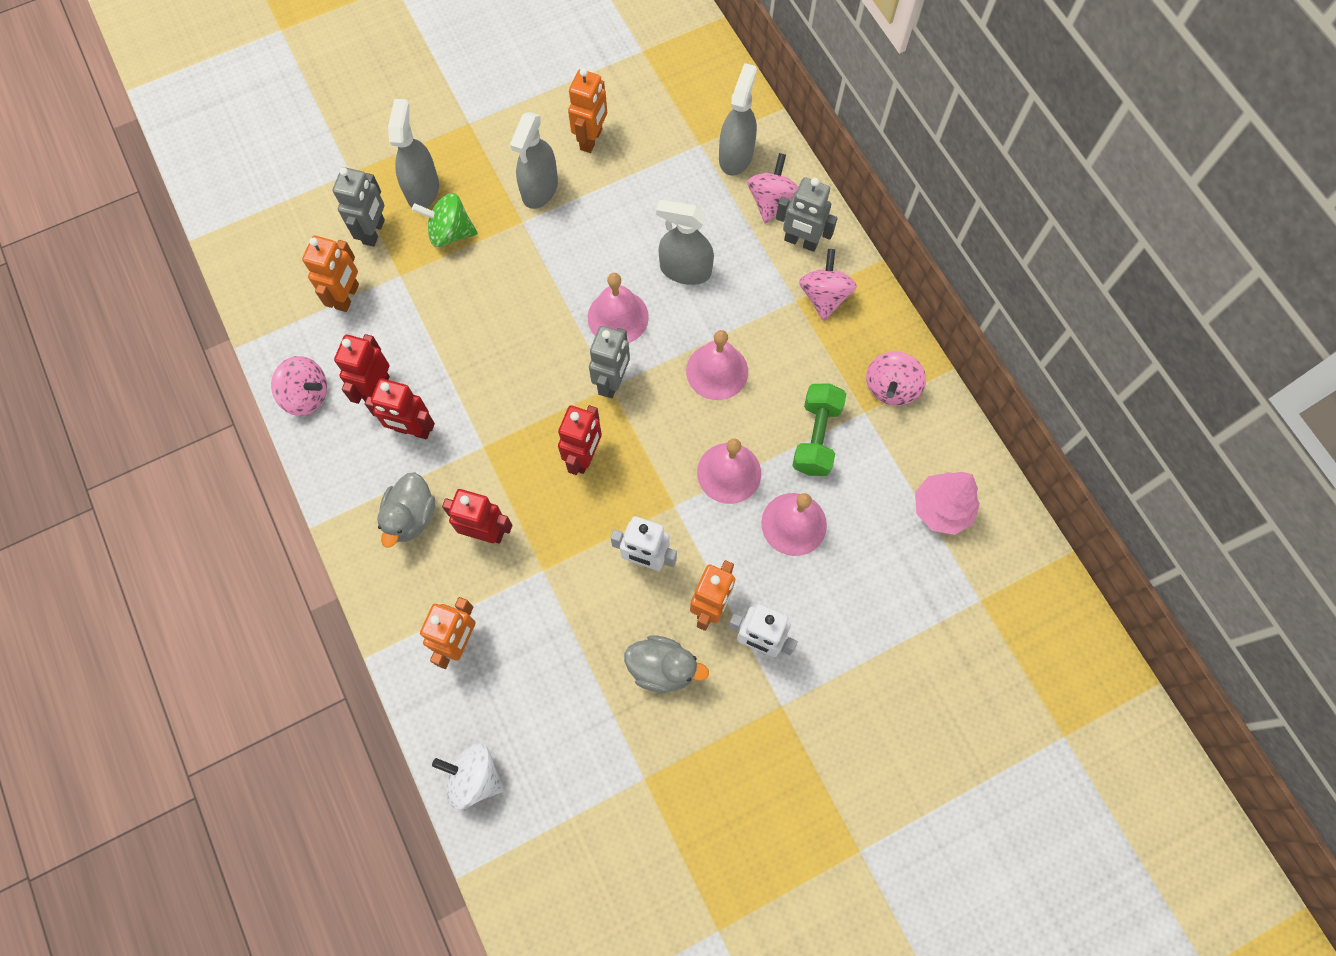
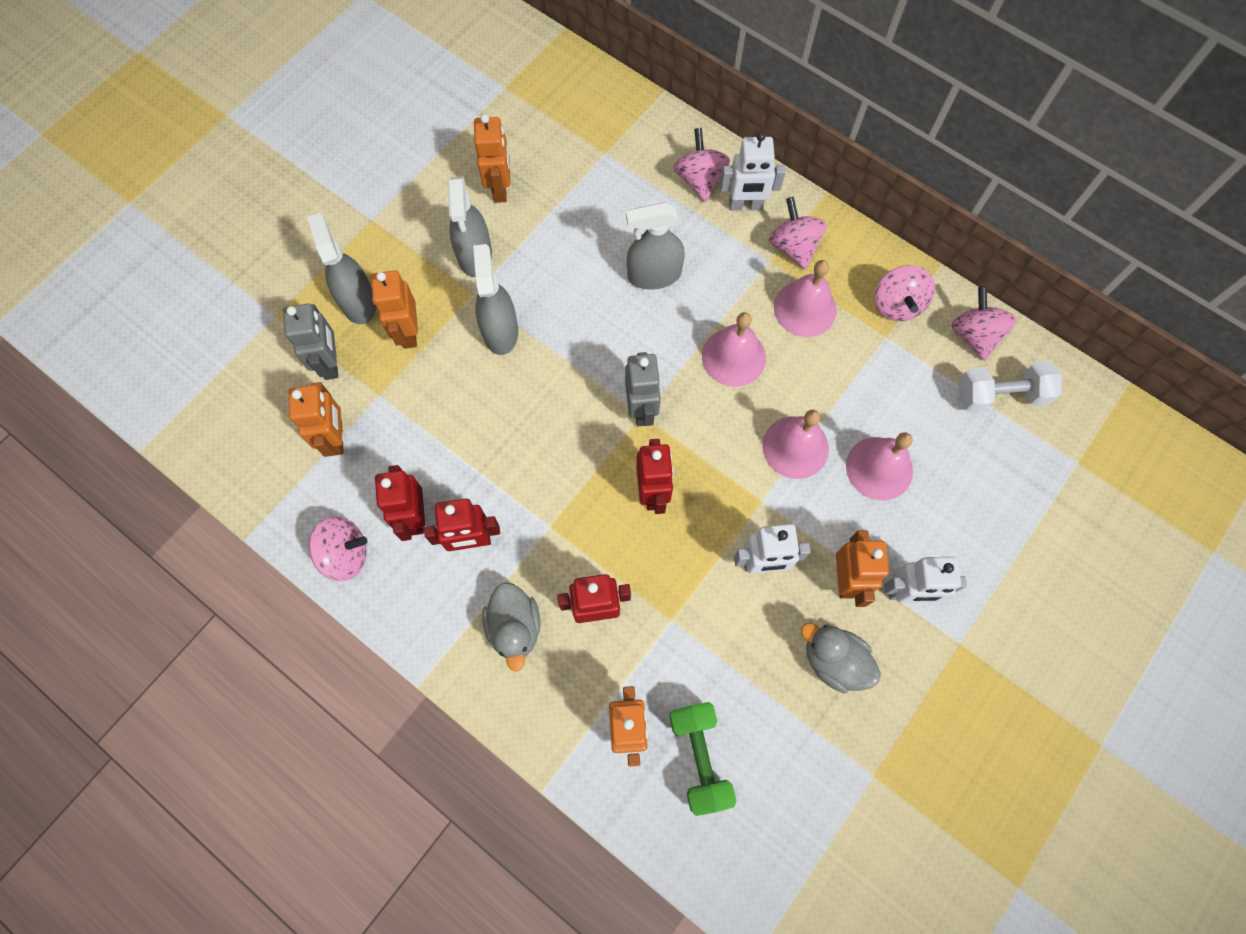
camera: 25 degrees left, 0 degrees up
(450, 232) = (408, 332): green spinning top -> orange robot
(474, 777) = (713, 857): white spinning top -> none
(618, 317) = (614, 345): pink bell -> pink bell (805, 308)
(662, 668) = (833, 661): grey duck -> grey duck turned 135 degrees counterclockwise
(736, 156) = (644, 150): grey spray bottle -> grey spray bottle (500, 331)
(800, 242) = (745, 205): grey robot -> white robot
(816, 437) = (856, 379): green dumbbell -> green dumbbell (699, 757)
(941, 509) = (1000, 395): pink tree -> white dumbbell
(947, 445) = (974, 335): none -> pink spinning top

